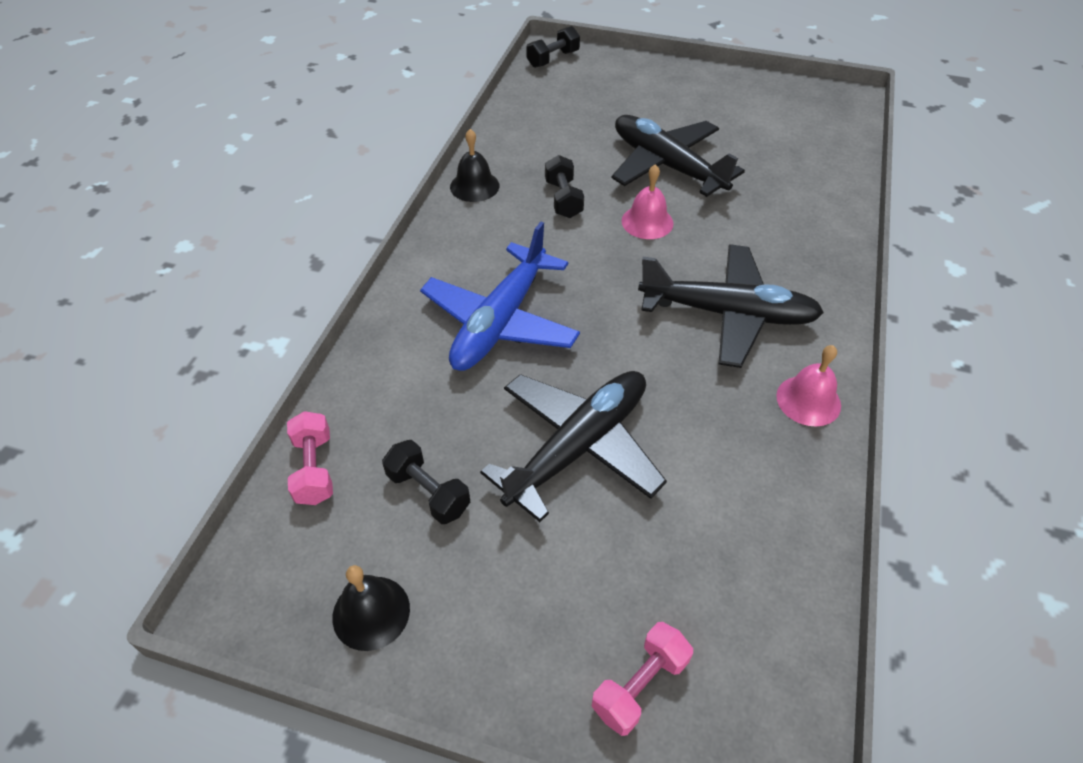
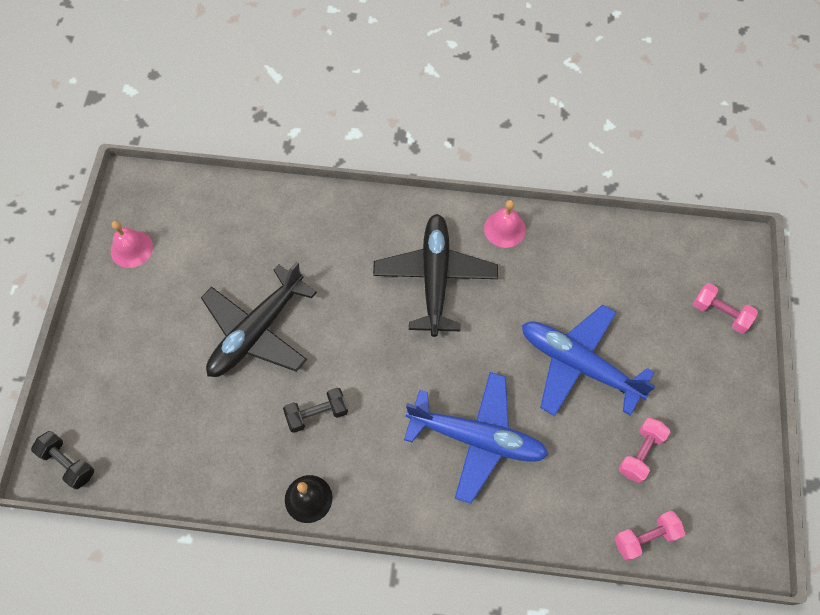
camera: 100 degrees left, 15 degrees up
(371, 612) = (730, 465): black bell -> none
(428, 492) = (640, 453): black dumbbell -> pink dumbbell
(578, 446) = (578, 364): black plane -> blue plane
(647, 222) = (338, 341): pink bell -> pink bell (131, 249)

